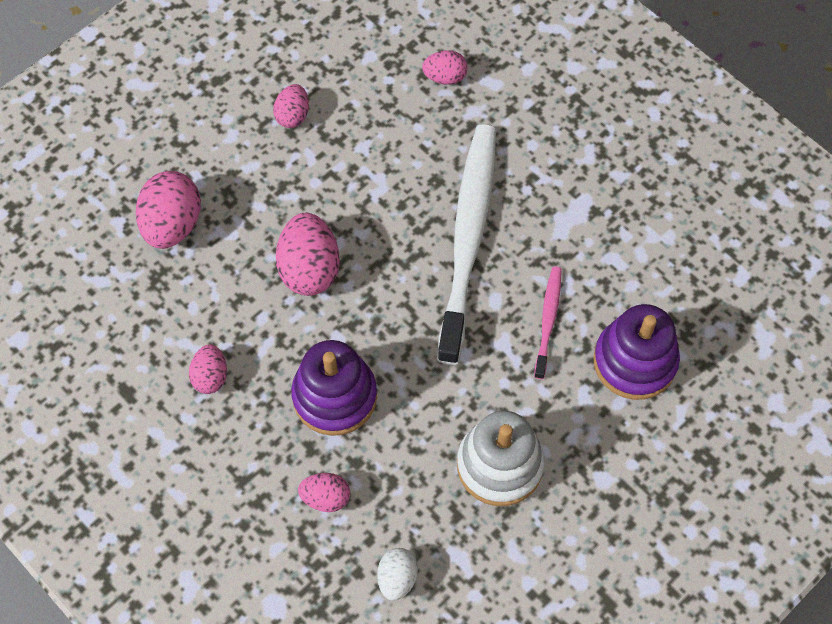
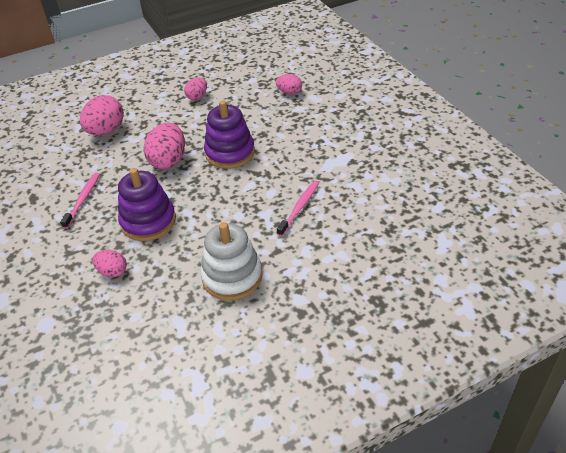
camera: 20 degrees right, 20 degrees down
(210, 376) = (83, 199): pink egg -> pink toothbrush
(397, 578) = (132, 326): white egg -> none
(468, 237) = (269, 161): white toothbrush -> none
(634, 361) = (348, 238): purple stacking toy -> purple stacking toy (230, 153)

